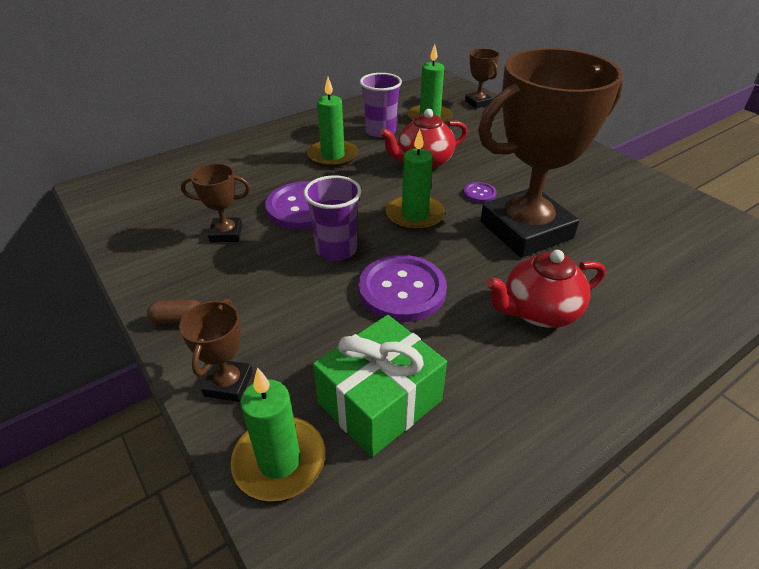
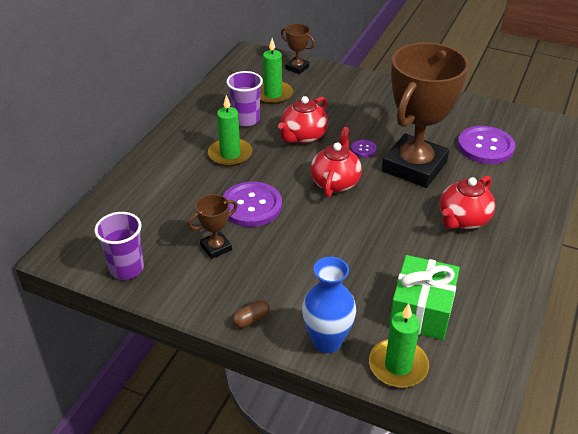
camera: 30 degrees left, 0 degrees up
(228, 384) = (327, 341): brown trophy -> blue vase
(336, 249) = (306, 228): purple cup -> purple cup (126, 268)
(402, 290) = (374, 239): purple button -> purple button (485, 146)
(415, 215) = (335, 182): green candle -> red teapot

